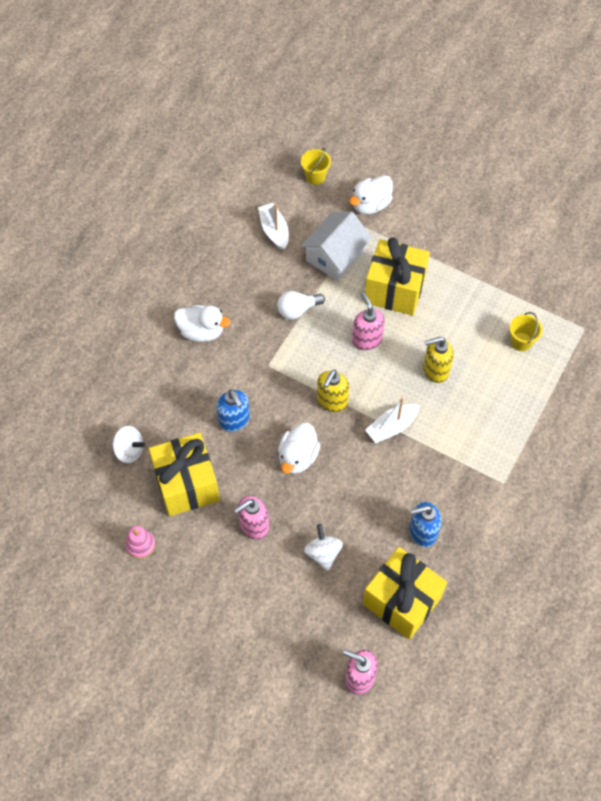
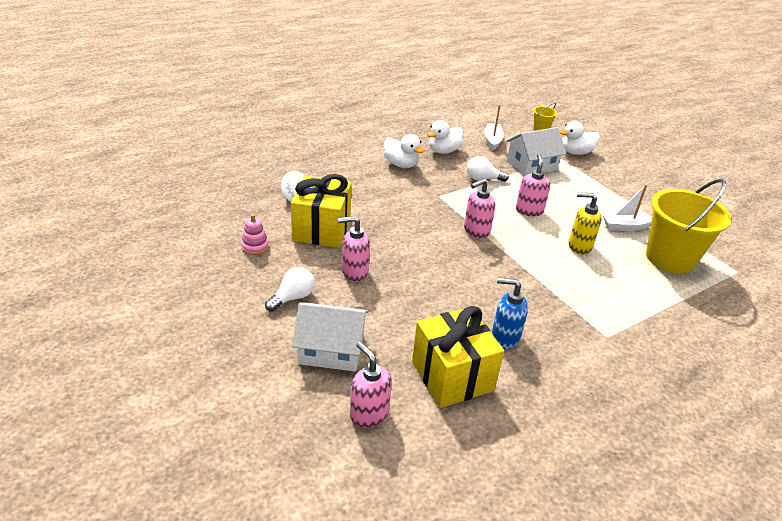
camera: 25 degrees right, 25 degrees down
(220, 590) = (293, 298): none -> white light bulb
(234, 420) = (388, 212): blue soap dispenser -> none
(291, 629) = (331, 349): none -> white house
(298, 457) = (424, 249): white duck -> white duck (443, 151)
(323, 553) = (401, 312): white spinning top -> none
(332, 401) = (476, 231): yellow soap dispenser -> pink soap dispenser
(392, 427) = (518, 263): white boat -> white boat (625, 227)
(394, 290) = (569, 195): yellow gift -> none
(521, 342) = (670, 258): yellow bucket -> yellow bucket, size x2.31

